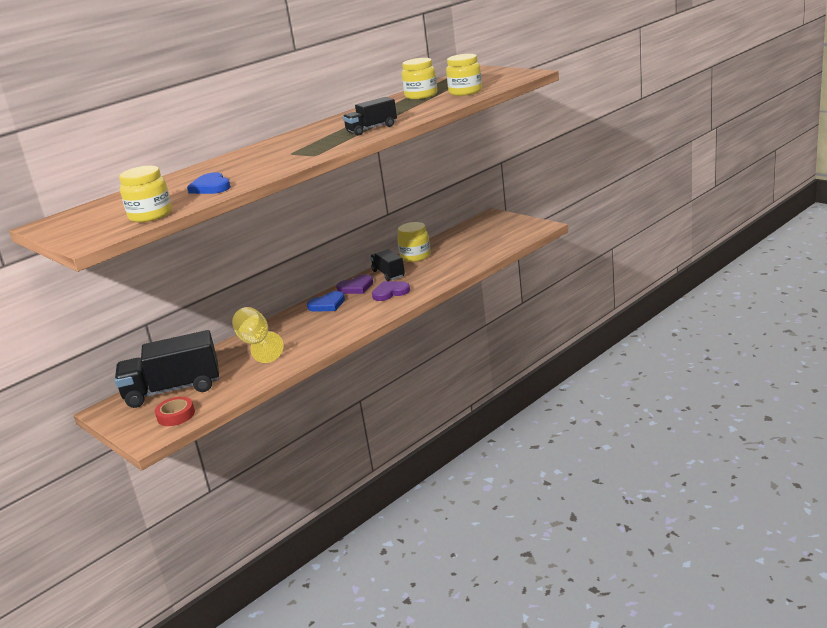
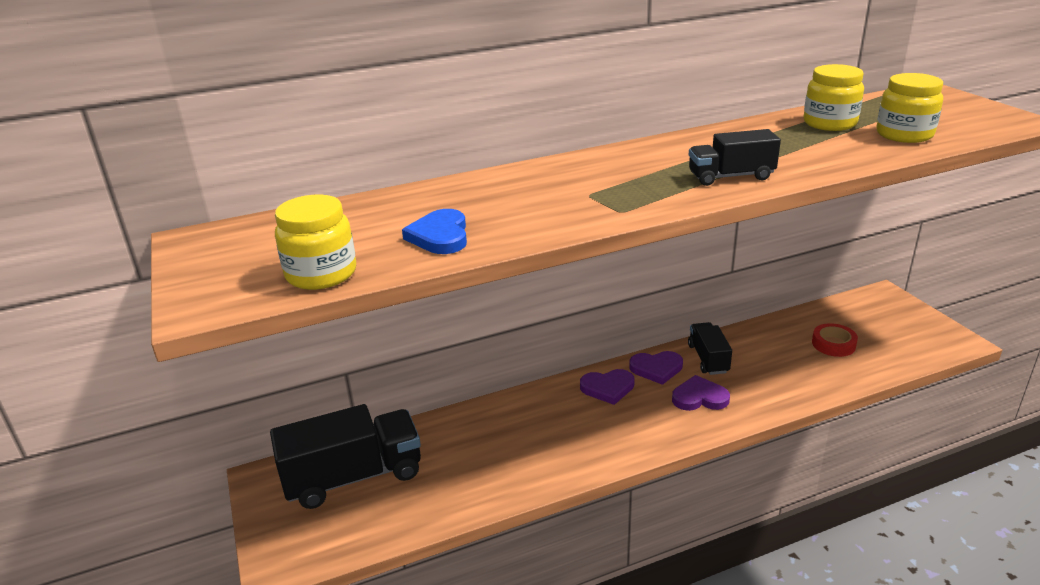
camera: 20 degrees right, 5 degrees up
(173, 390) = (354, 477): black truck -> black truck turned 150 degrees clockwise
(176, 415) = (332, 532): red tape -> red tape (833, 344)
(257, 344) = (490, 430): yellow goblet -> none
(327, 304) = (608, 388): blue heart -> purple heart
(415, 256) = (755, 338): yellow jar -> none

